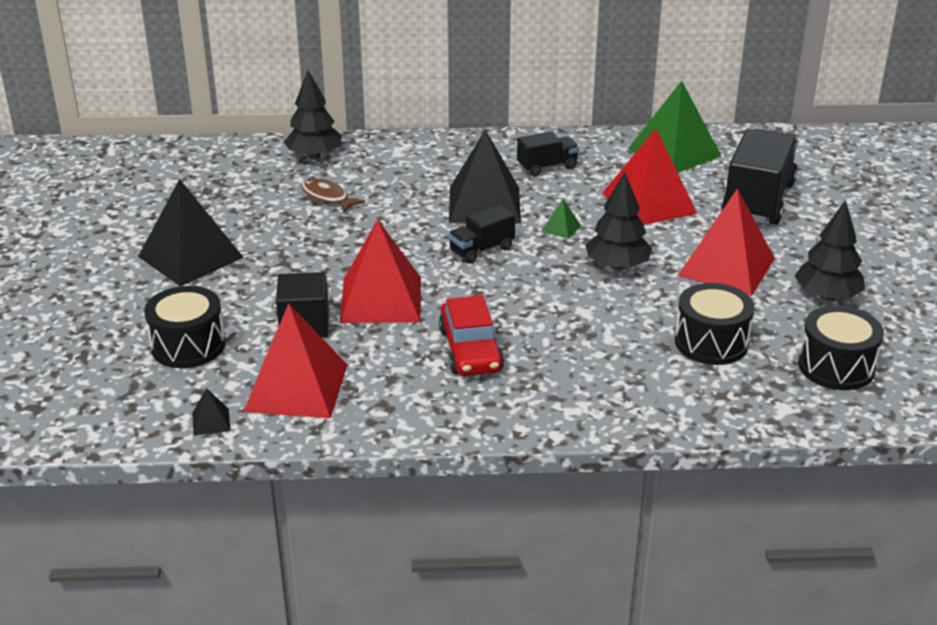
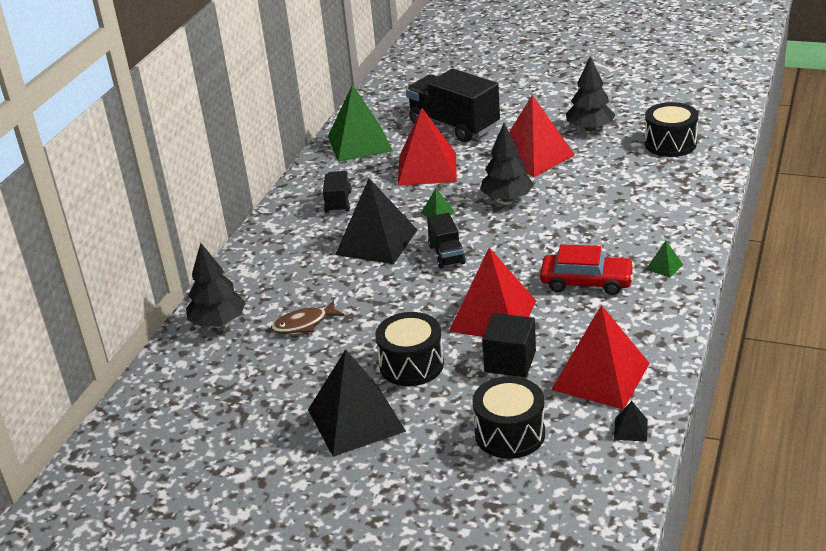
camera: 65 degrees left, 0 degrees up
(529, 402) = (664, 267): none -> green pyramid
(711, 342) = (623, 181): black drum -> black drum (411, 365)

